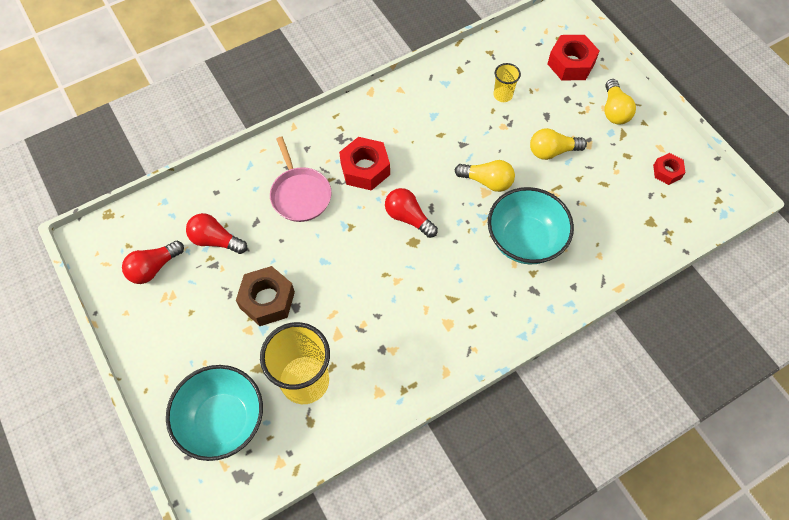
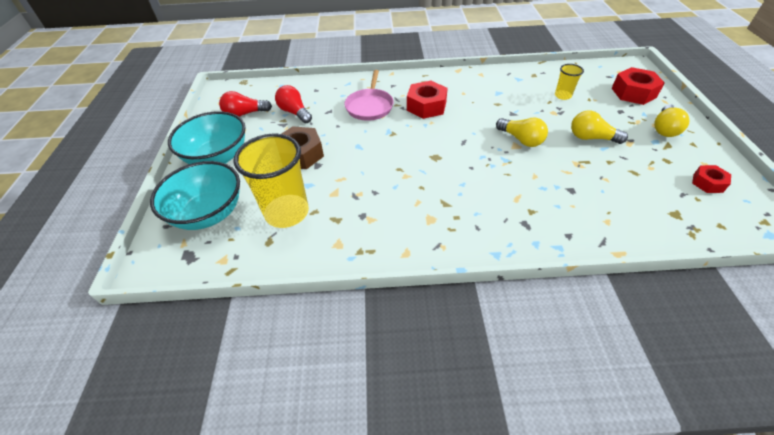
camera: 30 degrees right, 15 degrees down
(408, 218) = (441, 141): red light bulb -> none
(525, 240) = (535, 186): turquoise bowl -> turquoise bowl (218, 157)

